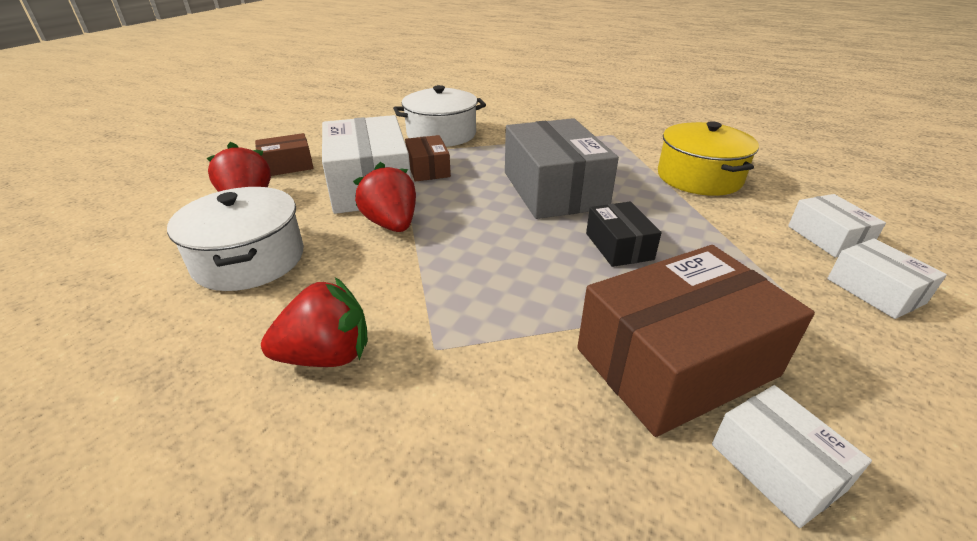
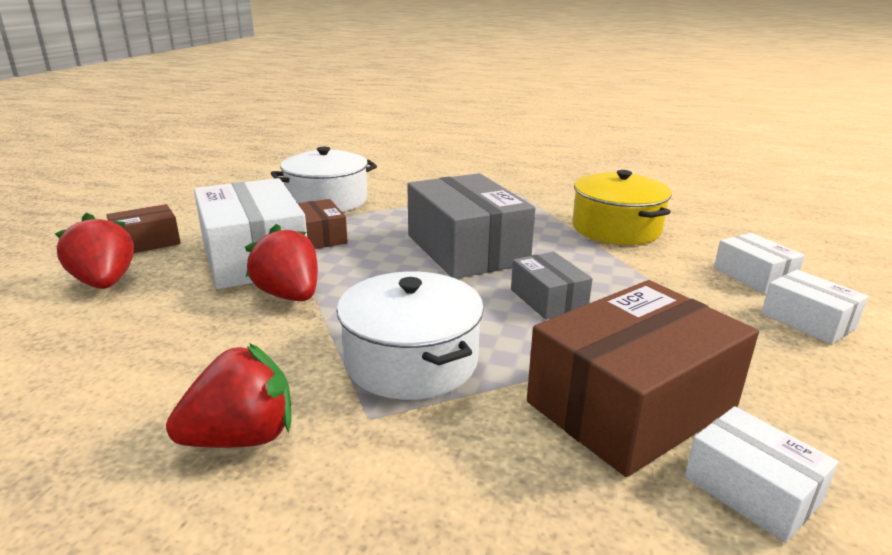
camera: 10 degrees left, 10 degrees down
(249, 259) = (121, 345): white pot -> white pot (411, 361)
(619, 246) = (548, 299): black box -> grey box

